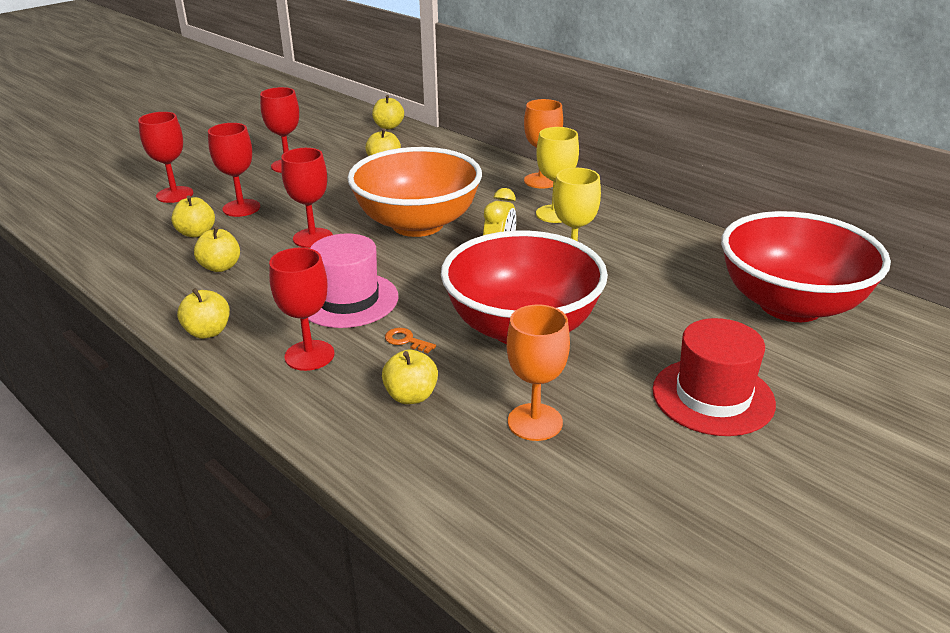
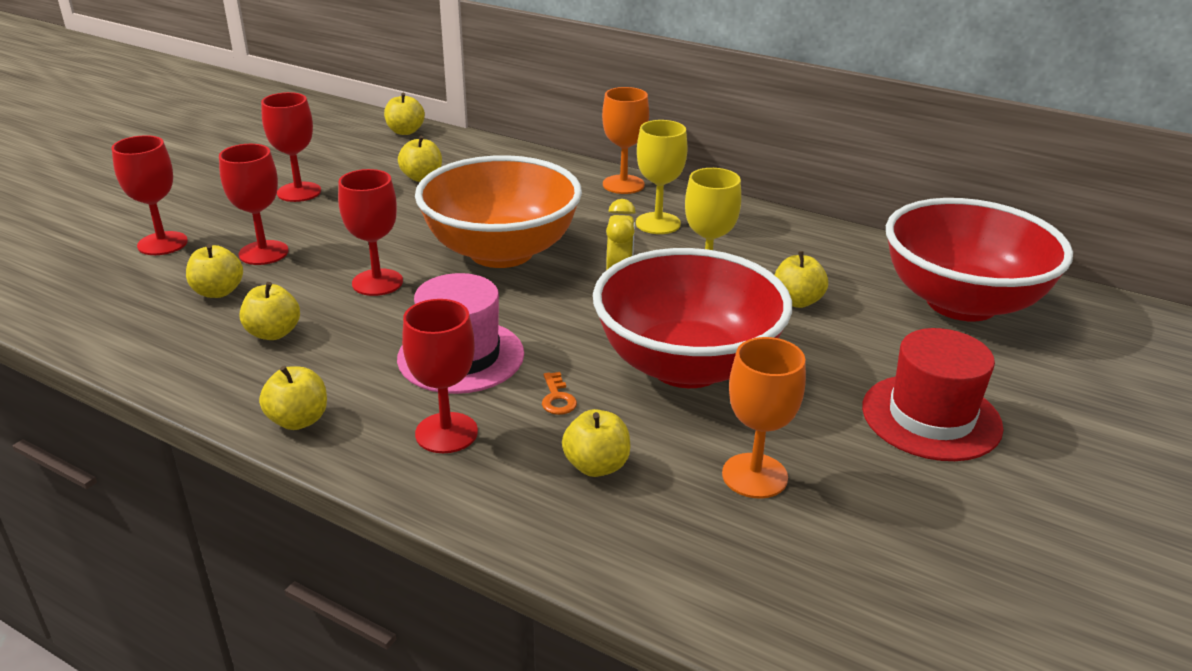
camera: 15 degrees left, 0 degrees up
(406, 340) = (557, 398): orange key -> orange key turned 120 degrees counterclockwise
(642, 288) = (797, 301): none -> yellow apple

